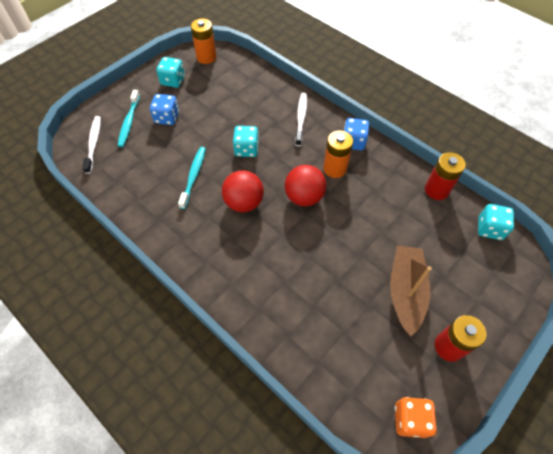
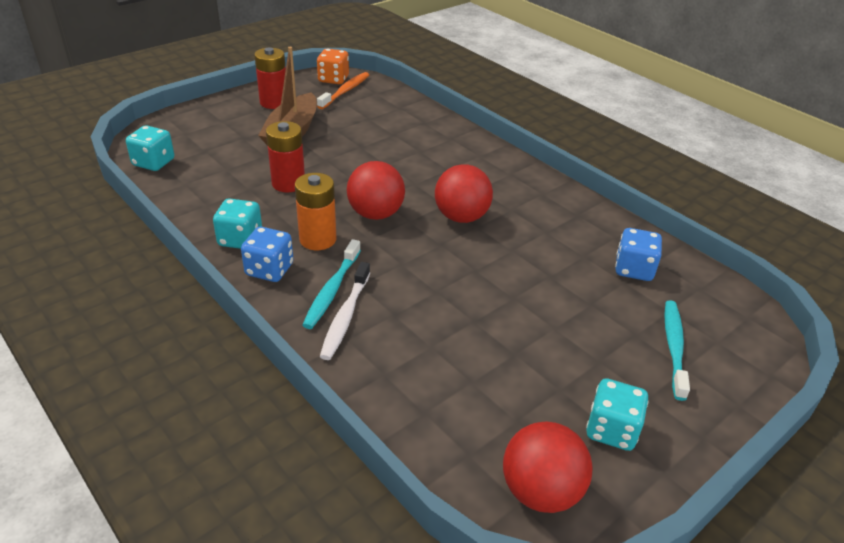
camera: 175 degrees left, 20 degrees down
(94, 143) = (721, 317): white toothbrush -> none
(167, 118) = (602, 347): blue dice -> blue dice (634, 269)
(193, 176) = (537, 253): turquoise toothbrush -> turquoise toothbrush (332, 290)
(206, 57) = (540, 491): orange battery -> red ball
(246, 149) = (452, 279): turquoise dice -> turquoise dice (240, 239)
(386, 389) = (345, 91): none -> orange toothbrush
(436, 190) = (186, 201): red battery -> red battery (288, 183)

